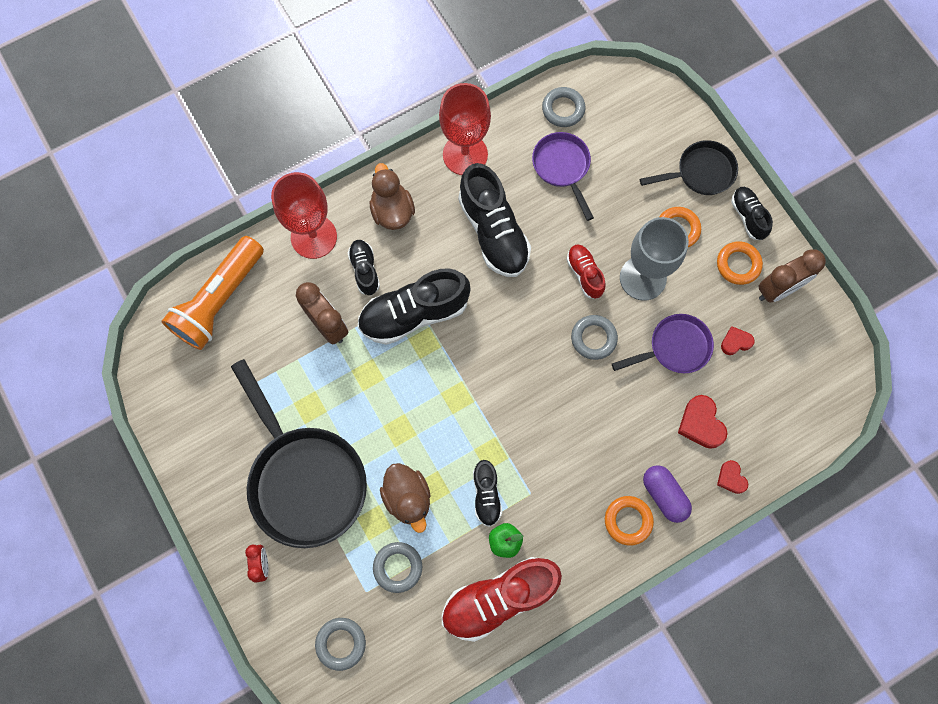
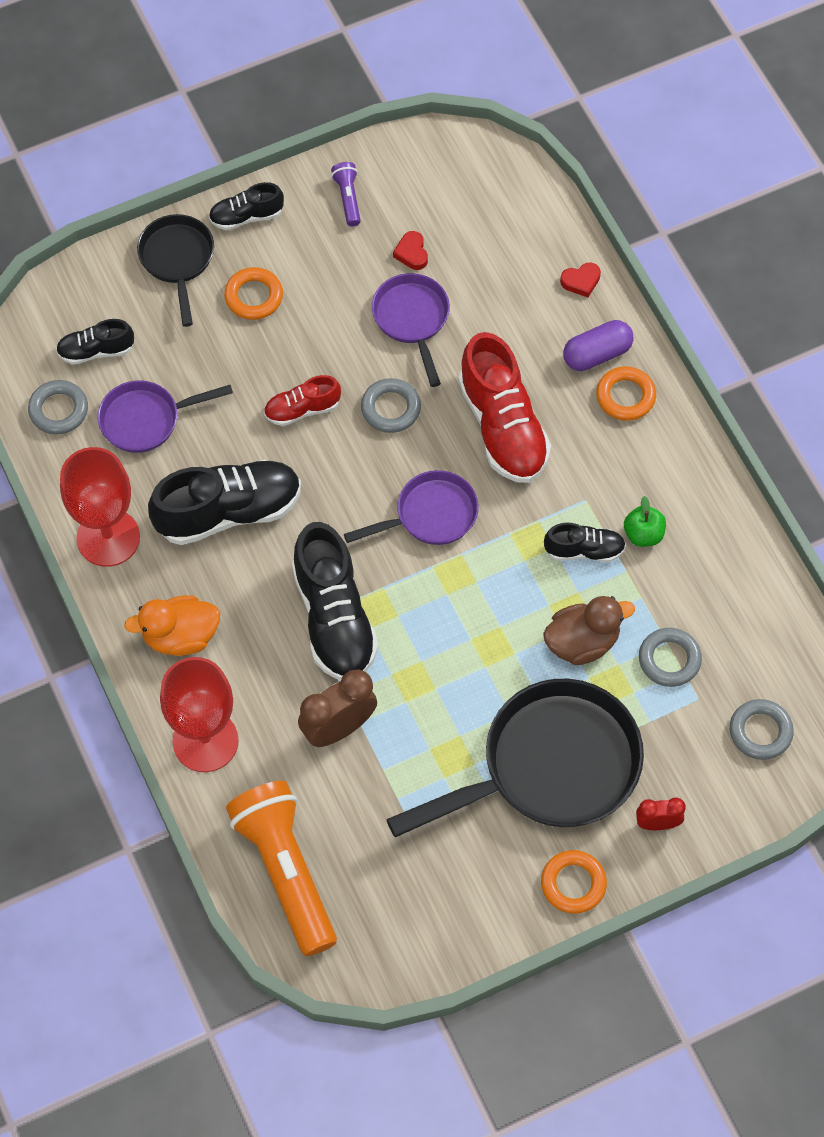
camera: 85 degrees left, 10 degrees down
(219, 300) = (286, 871): orange flashlight -> orange flashlight turned 150 degrees counterclockwise
(365, 270) = (263, 677): black shoe -> black shoe (96, 351)
(392, 211) = (180, 636): brown duck -> orange duck
(499, 598) = (712, 546): red shoe -> red shoe (502, 426)
(505, 375) = (430, 515): none -> purple pan
(643, 278) = (315, 343): grey goblet -> none
(701, 424) = (512, 304): red heart -> none
(738, 264) = (310, 236): orange ring -> orange ring (573, 884)
(778, 289) = (348, 198): brown clock -> purple flashlight

